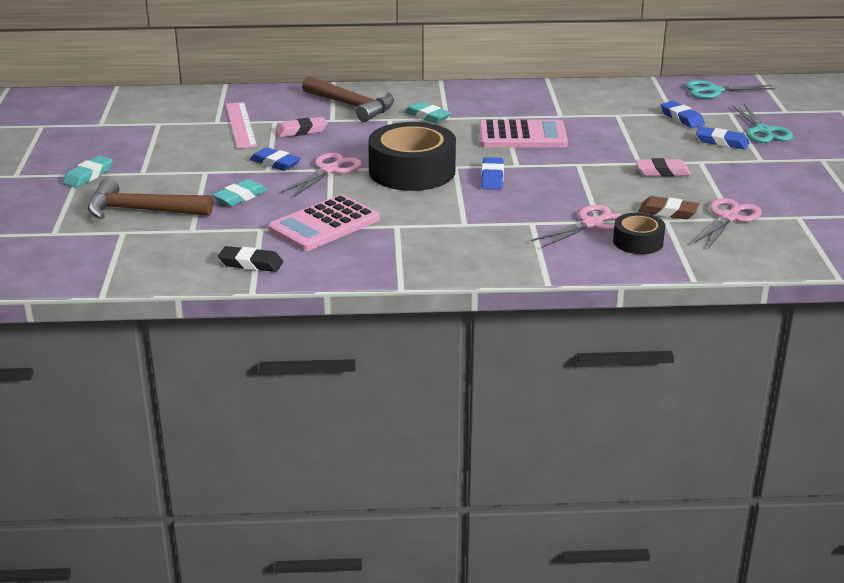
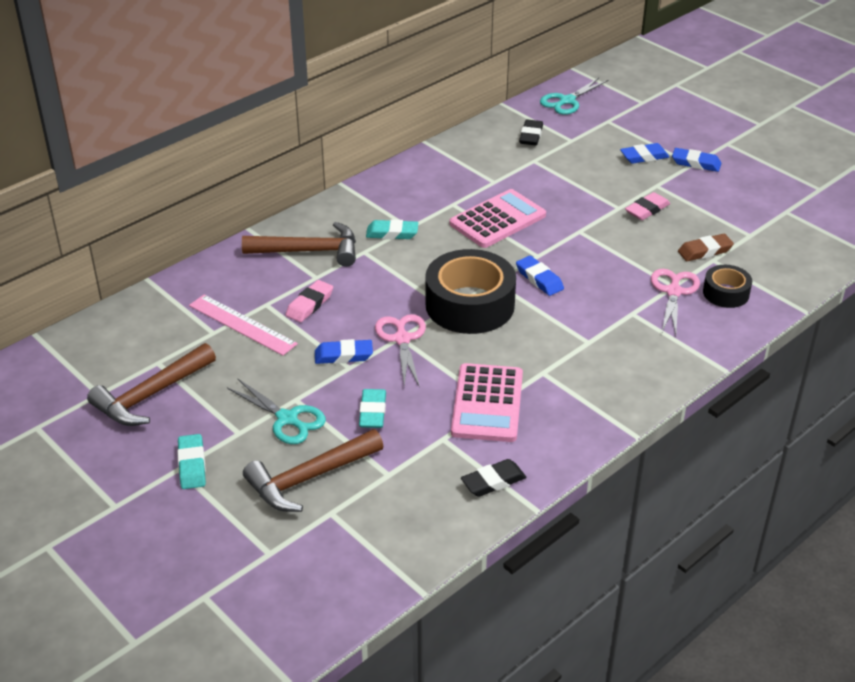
camera: 40 degrees left, 10 degrees up
(126, 136) = (151, 395): none -> brown hammer
(641, 100) = (531, 136): none -> black eraser
(682, 118) = (584, 143): blue eraser -> blue eraser (696, 163)
(729, 218) = (749, 236): pink scissors -> none
(763, 131) = (655, 131): turquoise scissors -> turquoise scissors (287, 419)

